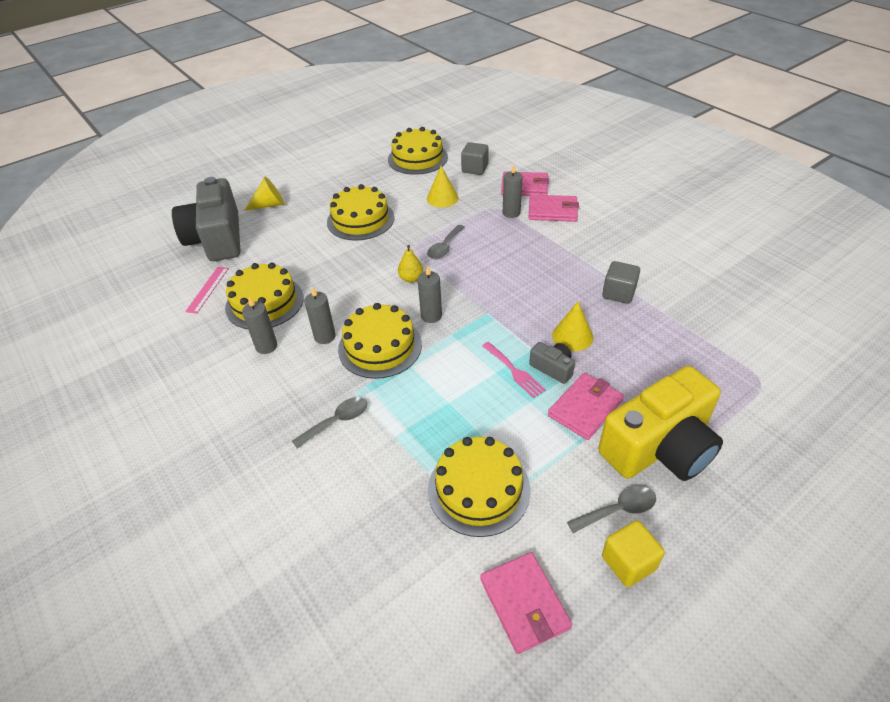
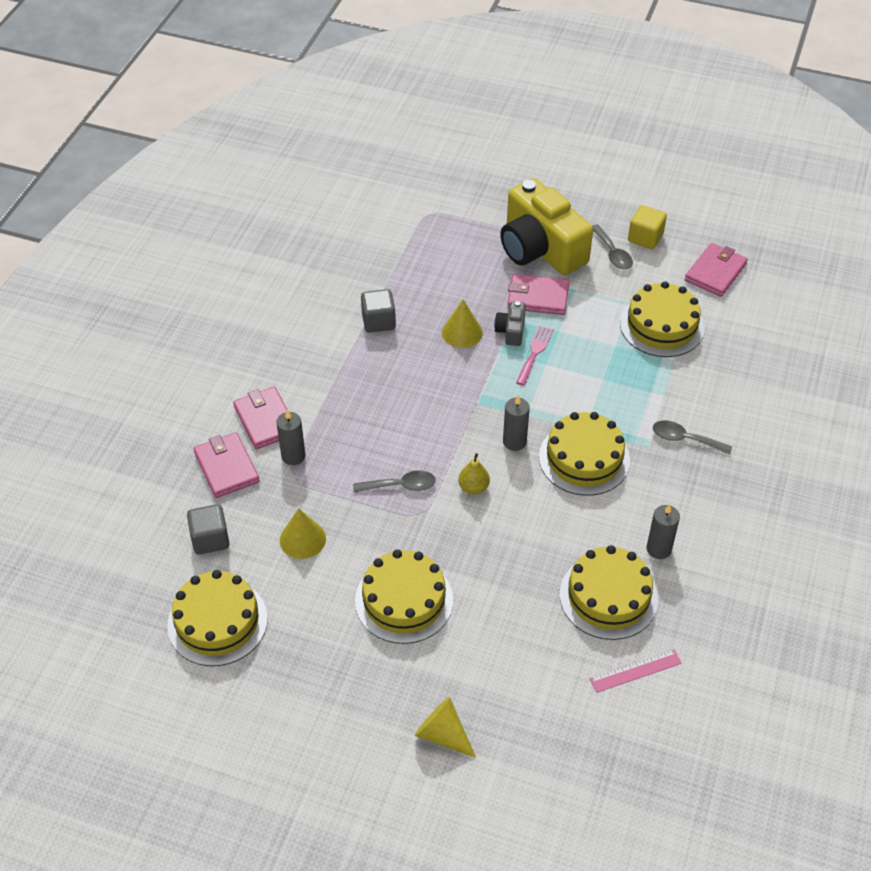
camera: 125 degrees left, 5 degrees up
(217, 238) = (551, 741): grey camera -> none
(325, 336) = (608, 509): grey candle -> none
(618, 510) = (612, 253): grey spoon -> grey spoon turned 150 degrees counterclockwise
(660, 447) = (540, 248): yellow camera -> yellow camera turned 150 degrees counterclockwise

